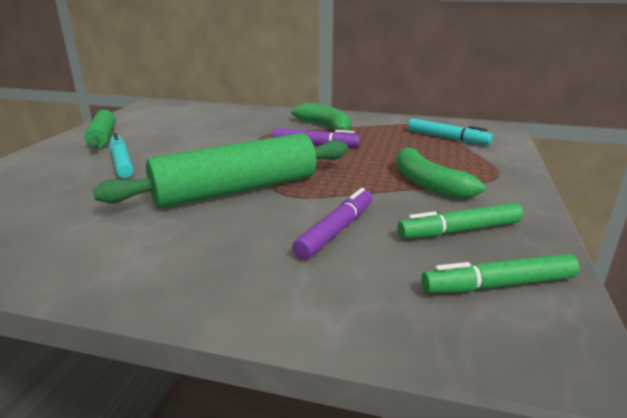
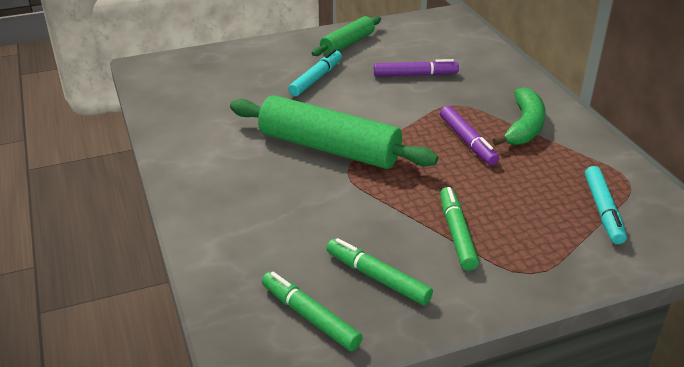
camera: 55 degrees right, 10 degrees up
(336, 231) = (314, 219): purple marker -> purple marker (415, 75)
(427, 183) = (456, 234): green banana -> green marker

